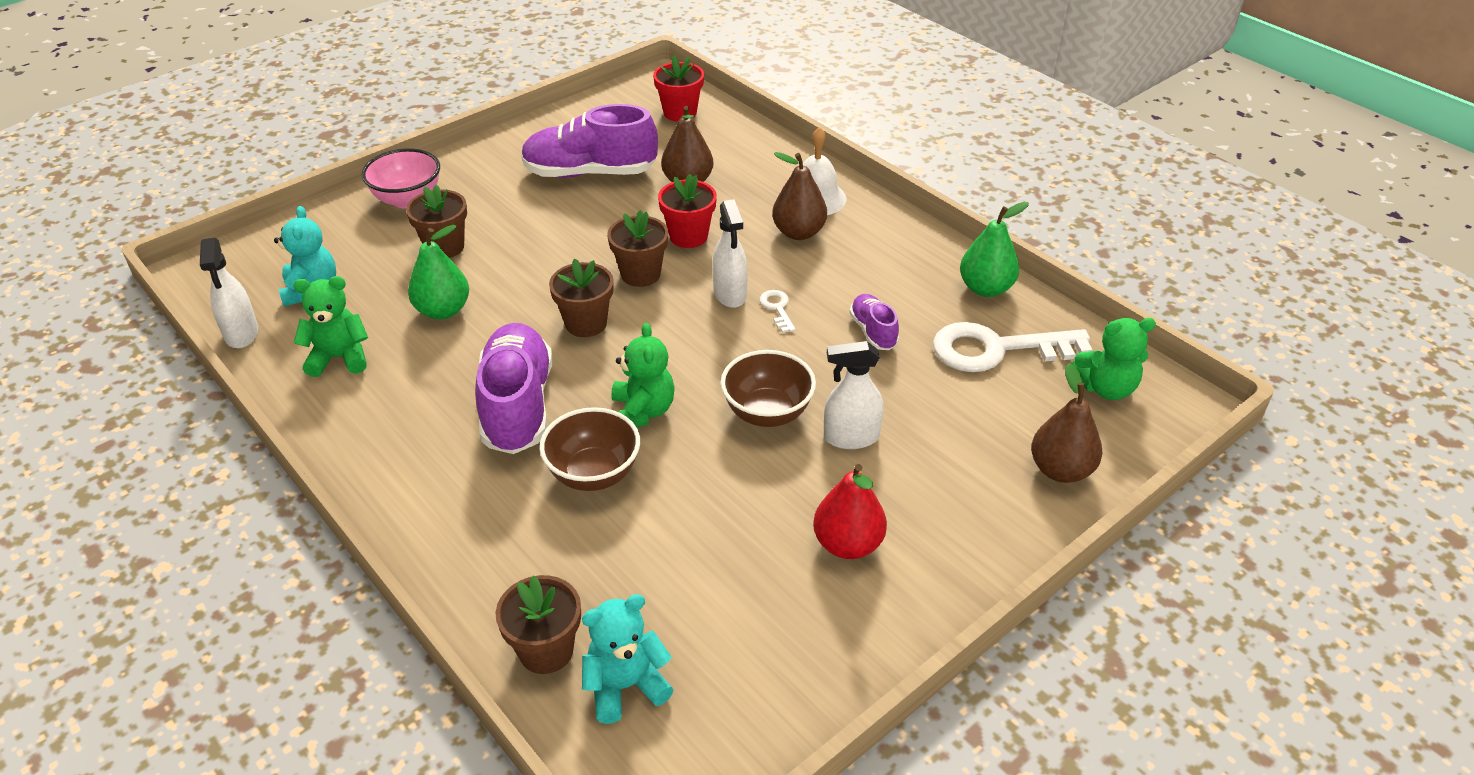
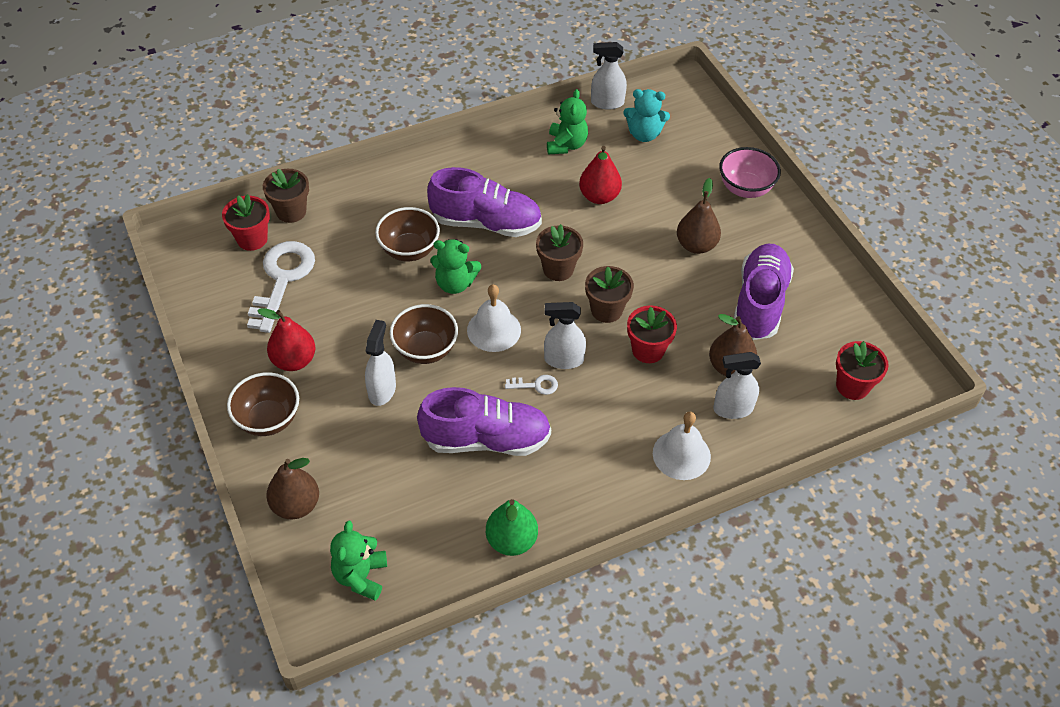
camera: 105 degrees right, 10 degrees up
(443, 310) = (599, 196): green pear -> red pear
(444, 247) = (675, 204): brown flower pot -> none
(625, 686) = (252, 239): turquoise teddy bear -> red flower pot
(708, 359) = (494, 330): none -> white bell
(742, 174) = (732, 409): none -> white spray bottle
(798, 232) = (632, 427): brown pear -> brown pear (696, 245)
(873, 331) = (486, 439): purple shoe -> purple shoe, size x2.00
(958, 540) = (268, 419): none -> brown bowl
(997, 349) = (434, 517): white key -> white key (282, 279)

